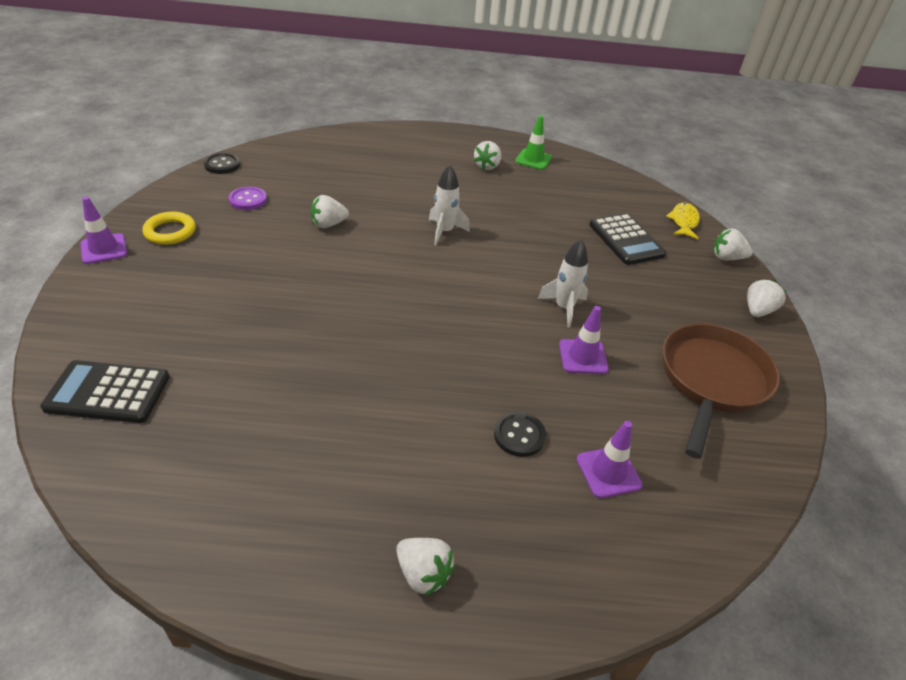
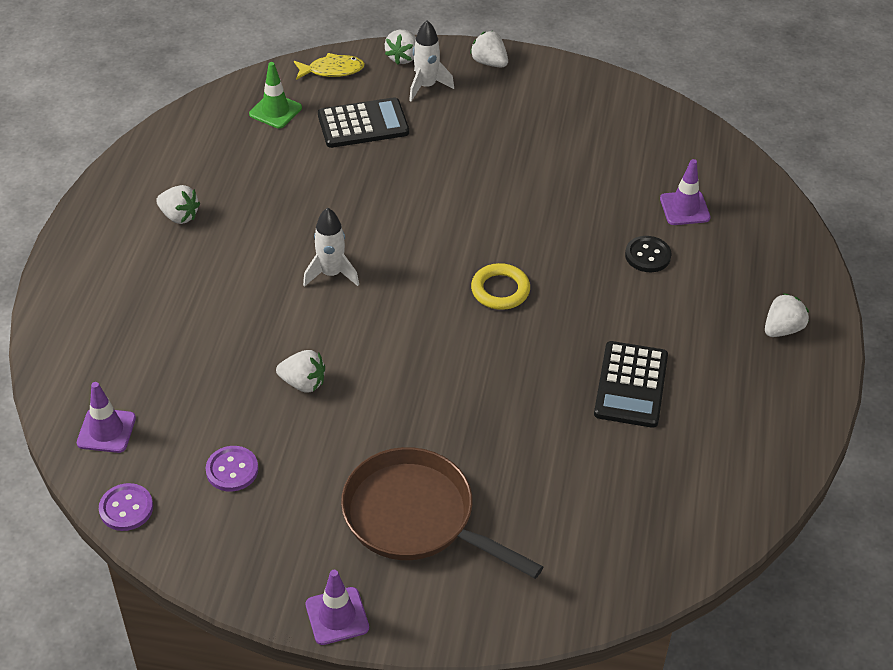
camera: 80 degrees left, 5 degrees up
(108, 393) = (598, 561): black calculator -> black calculator (631, 385)
(170, 232) = (303, 548): yellow ring -> yellow ring (500, 290)
(222, 165) = (126, 508): black button -> purple button
(328, 224) = (303, 383): white strawberry -> white strawberry turned 60 degrees counterclockwise
(533, 159) = (169, 169): green traffic cone -> green traffic cone (275, 111)
(564, 308) = (478, 196): white rocket -> white rocket (426, 86)
(583, 357) = (551, 196): purple traffic cone -> purple traffic cone (106, 431)
(683, 221) = (332, 70): yellow fish -> yellow fish turned 150 degrees clockwise
(712, 381) = (583, 120): brown pan -> brown pan (416, 517)

